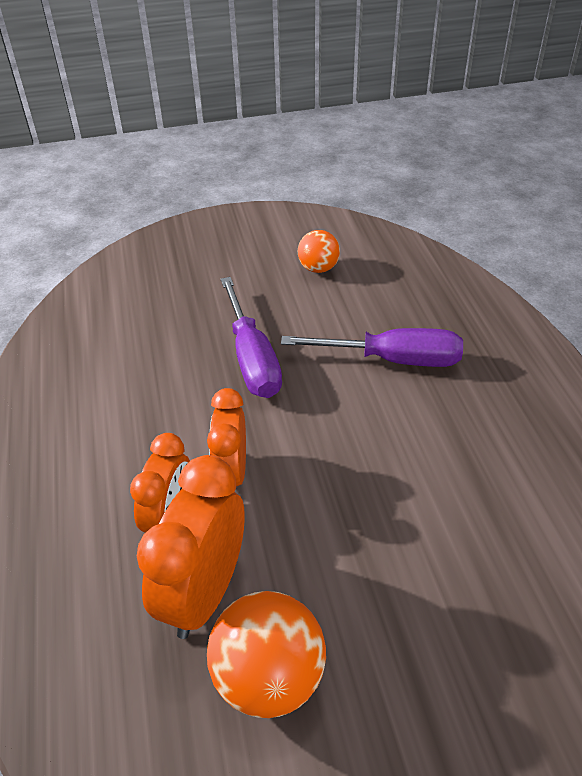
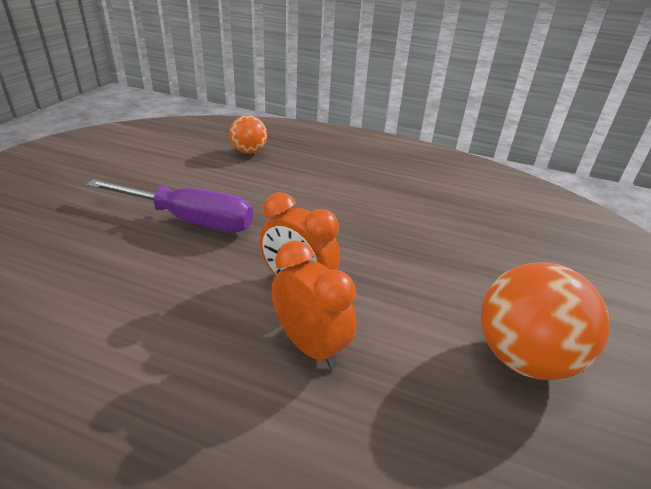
camera: 60 degrees left, 10 degrees down
(204, 592) = (413, 360): orange clock -> none
(318, 268) = (149, 155): orange ball -> orange ball (249, 152)
(392, 359) = (280, 171): purple screwdriver -> none

